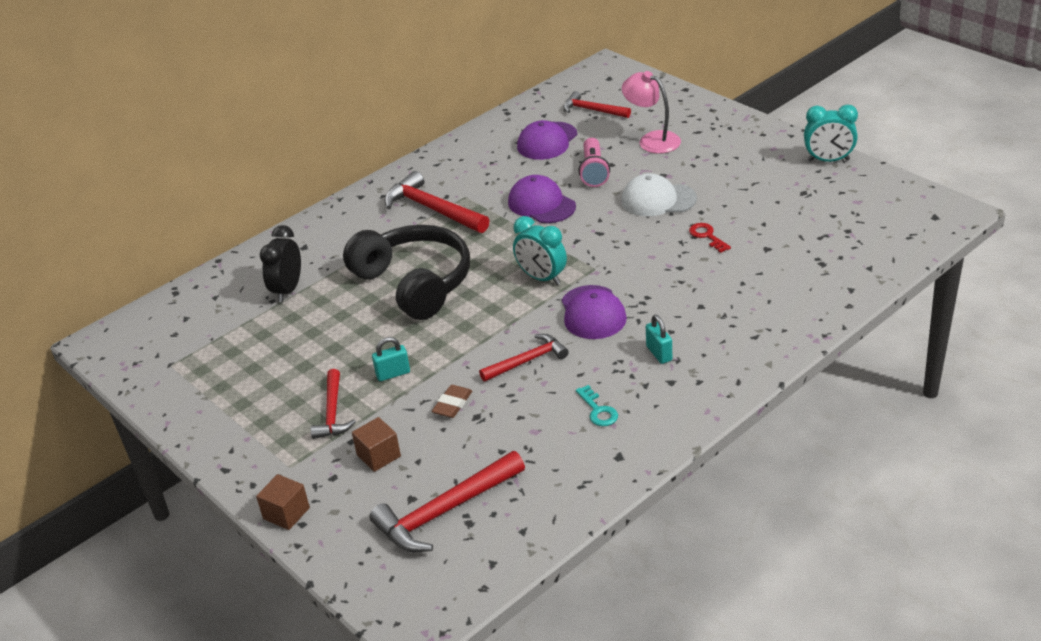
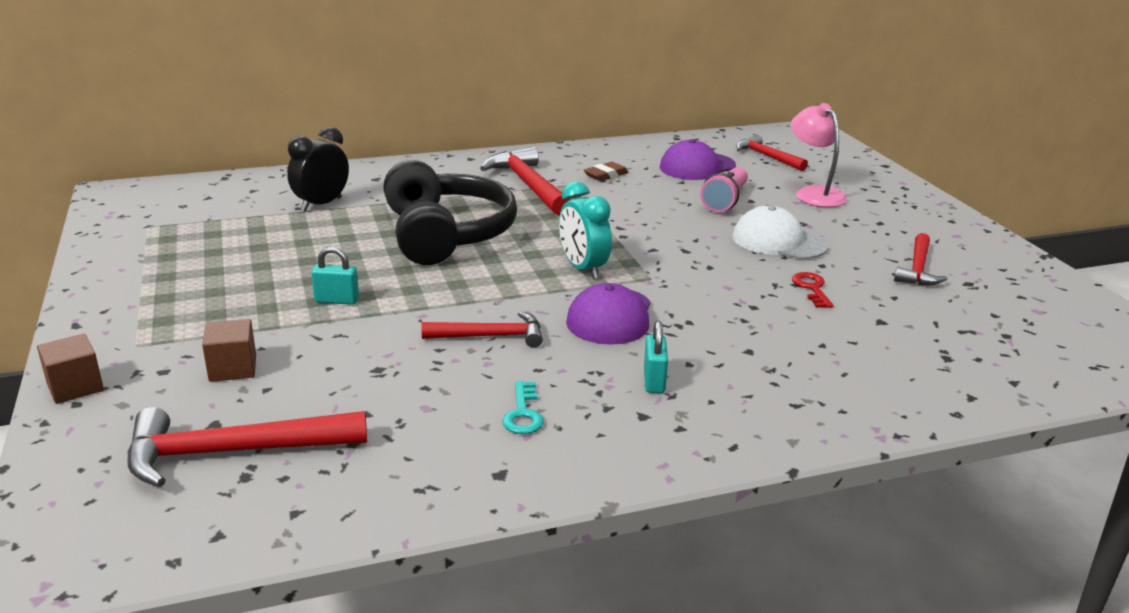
camera: 20 degrees right, 10 degrees down
(332, 412) = (237, 313): red hammer -> red hammer (917, 269)
(452, 404) = (365, 348): brown eraser -> brown eraser (606, 175)
(541, 204) = (643, 211): purple cap -> none
(828, 160) = (1022, 263): turquoise clock -> none

